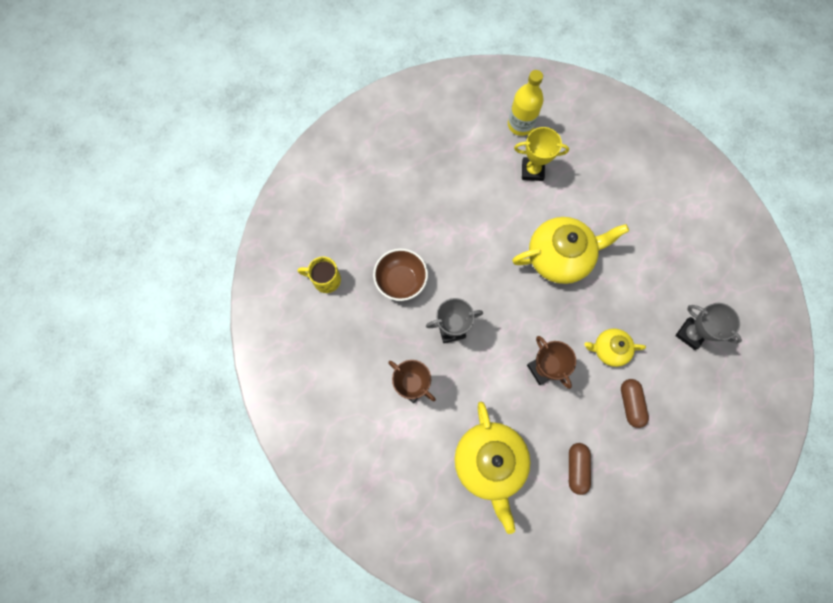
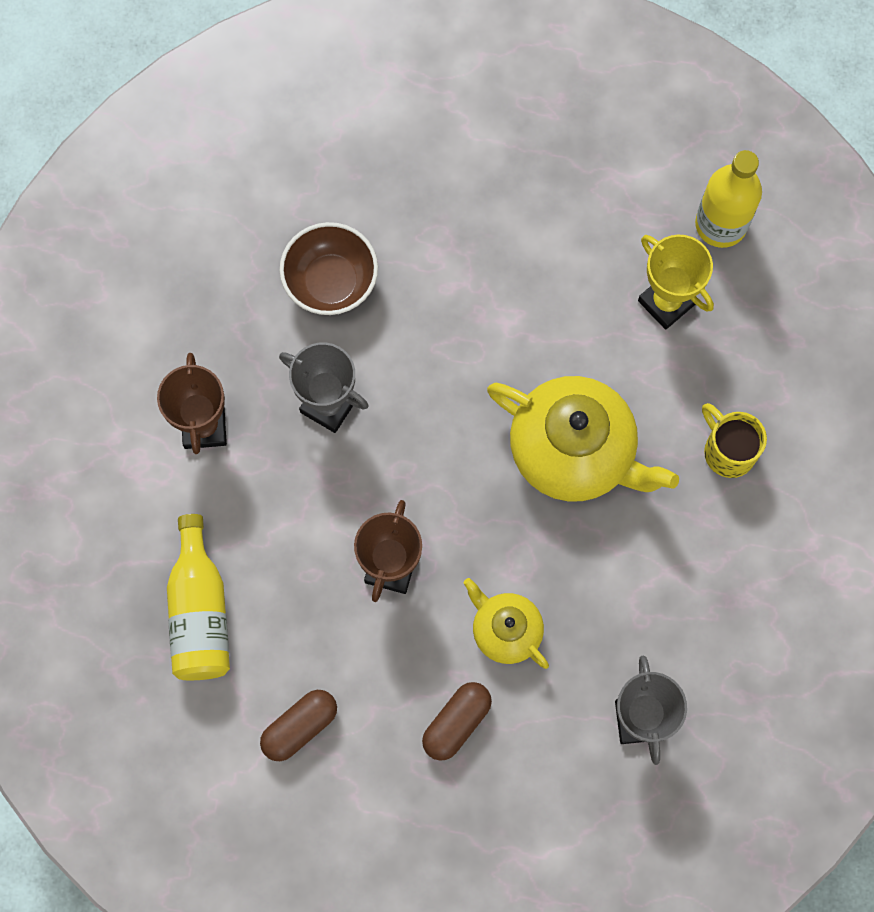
camera: 45 degrees right, 0 degrees up
(325, 280) = (237, 191): yellow mug -> yellow mug (728, 451)
(489, 462) = (200, 612): yellow teapot -> yellow bottle

